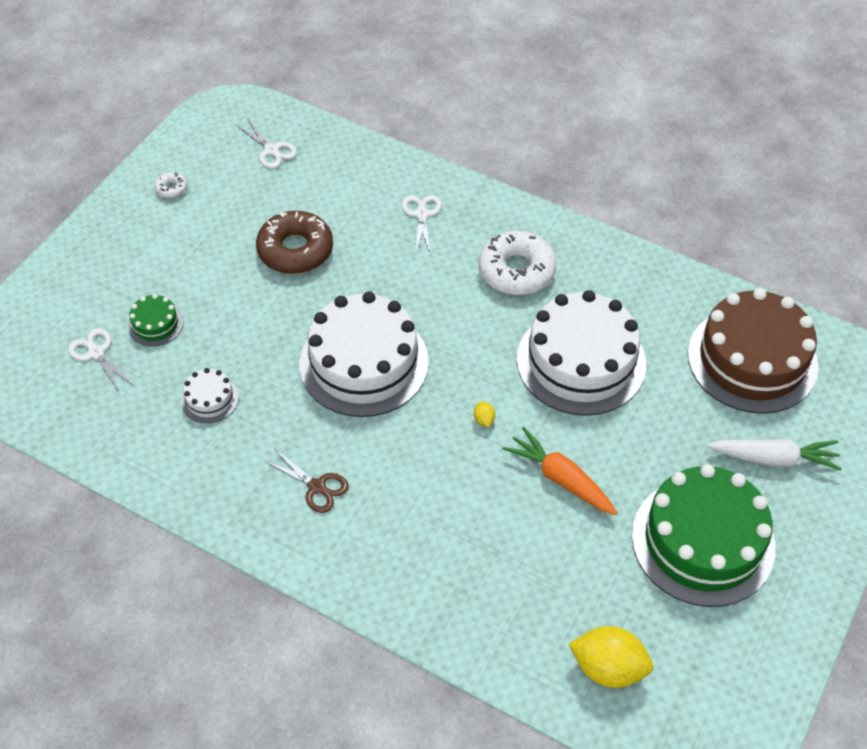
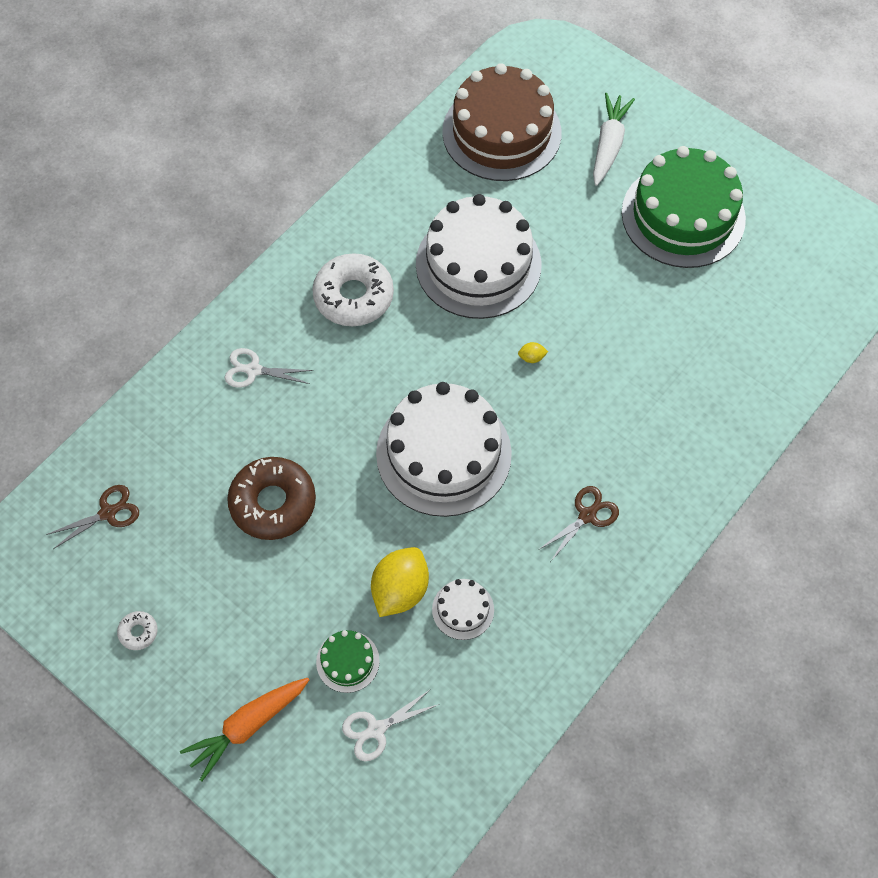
camera: 80 degrees left, 10 degrees up
(271, 150) = (108, 513): white scissors -> brown scissors
(560, 478) = (606, 307): orange carrot -> orange carrot (247, 726)
(608, 668) = (794, 310): yellow lemon -> yellow lemon (400, 590)

